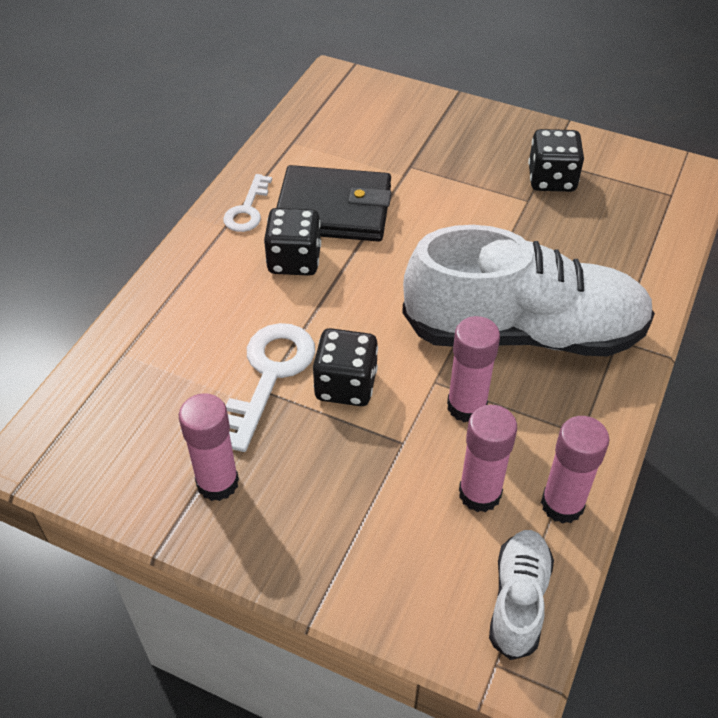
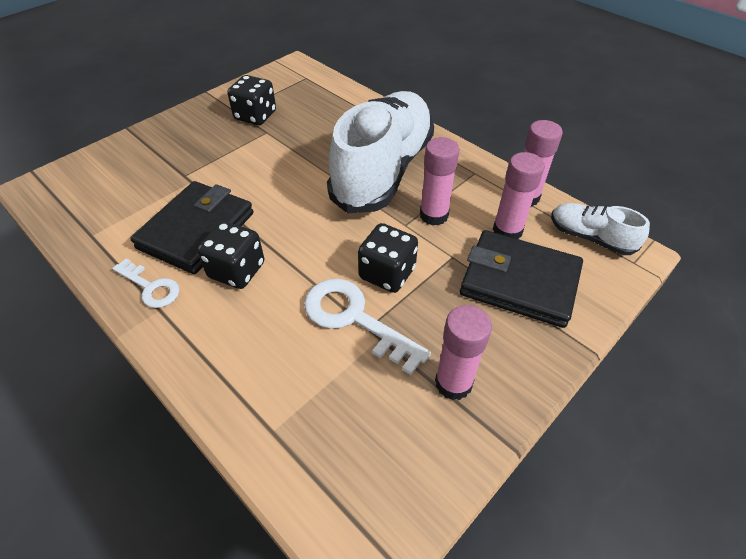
camera: 70 degrees left, 0 degrees up
(391, 522) = (519, 282): none -> black wallet

